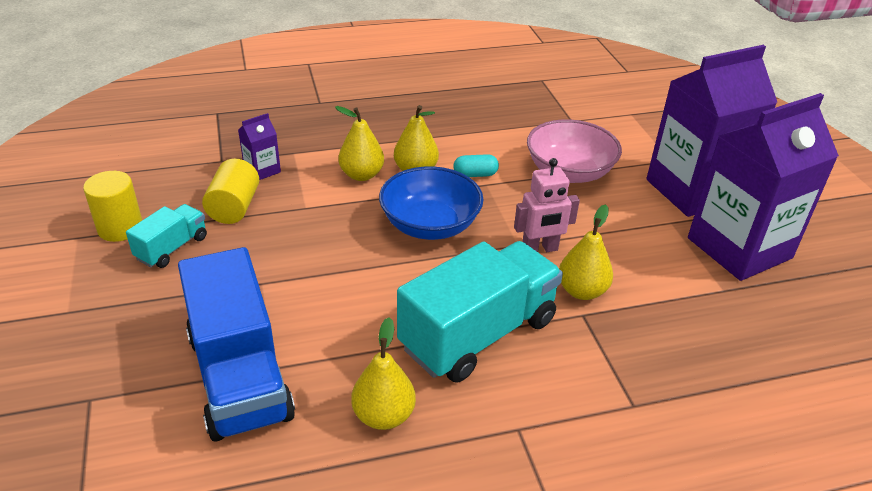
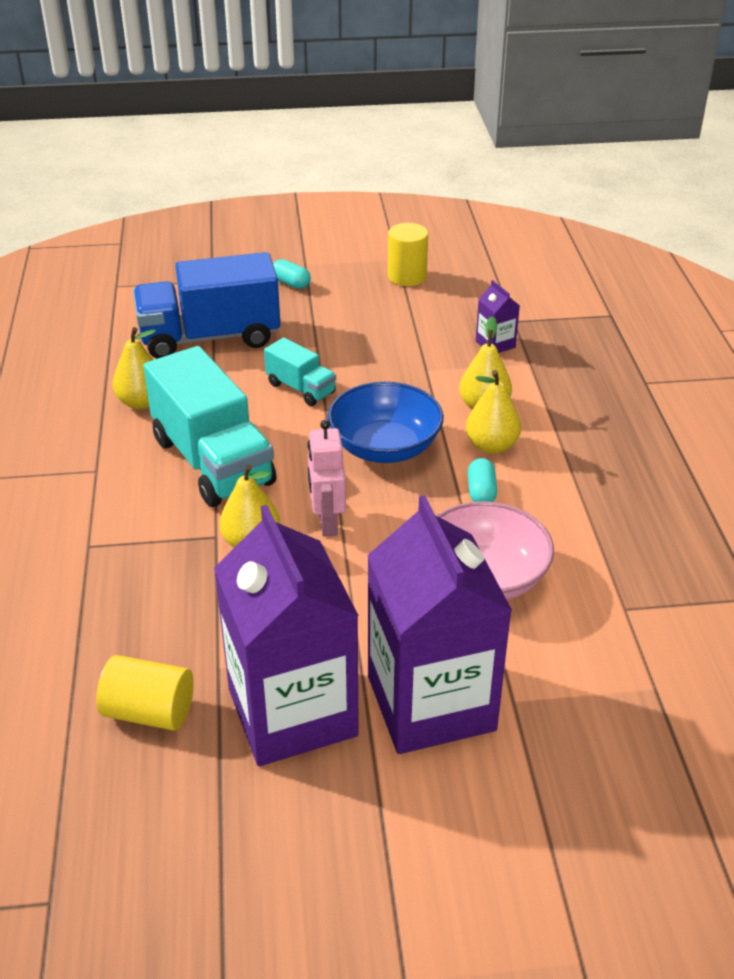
camera: 100 degrees right, 0 degrees up
(115, 319) = (291, 283): none -> turquoise capsule
(172, 248) = (374, 302): turquoise truck -> turquoise truck (301, 388)
(234, 207) = (431, 330): yellow cylinder -> yellow cylinder (149, 712)

